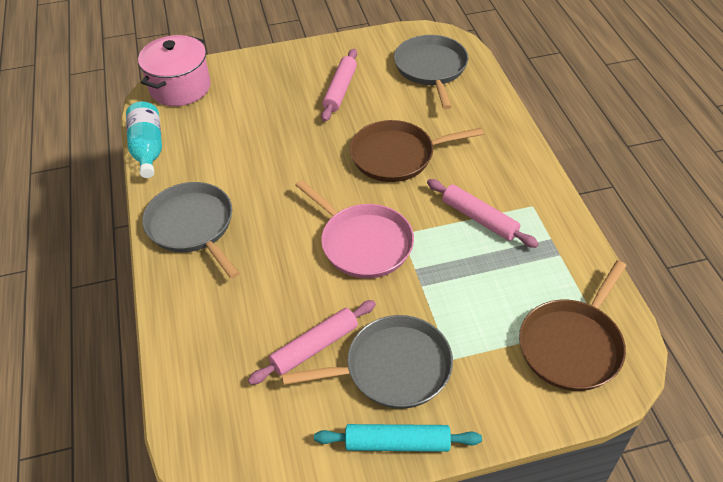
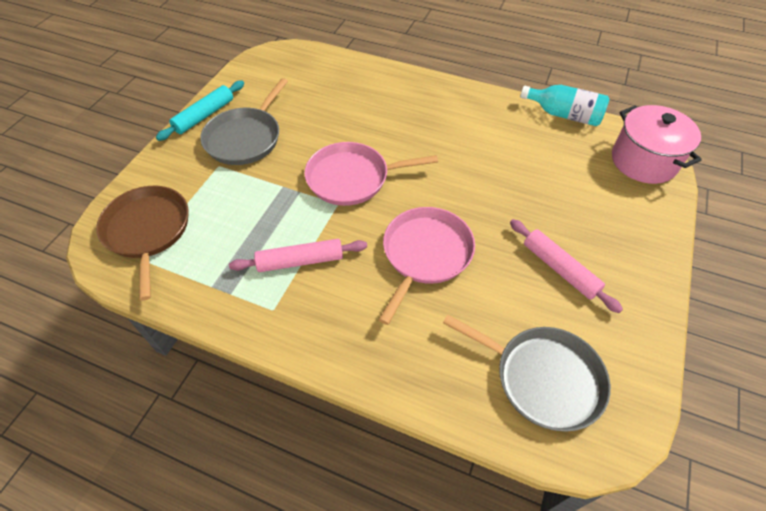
camera: 125 degrees right, 5 degrees up
(192, 226) = (455, 106): grey pan -> none
(314, 347) = (299, 115): pink rolling pin -> none
(397, 156) = (425, 254): brown pan -> pink pan

